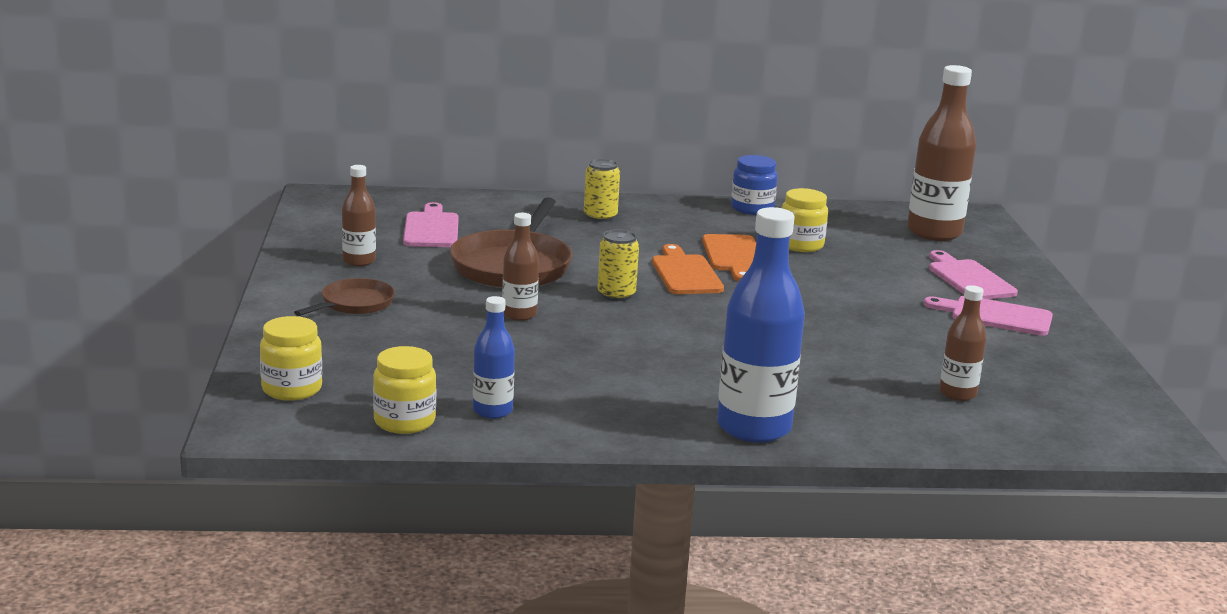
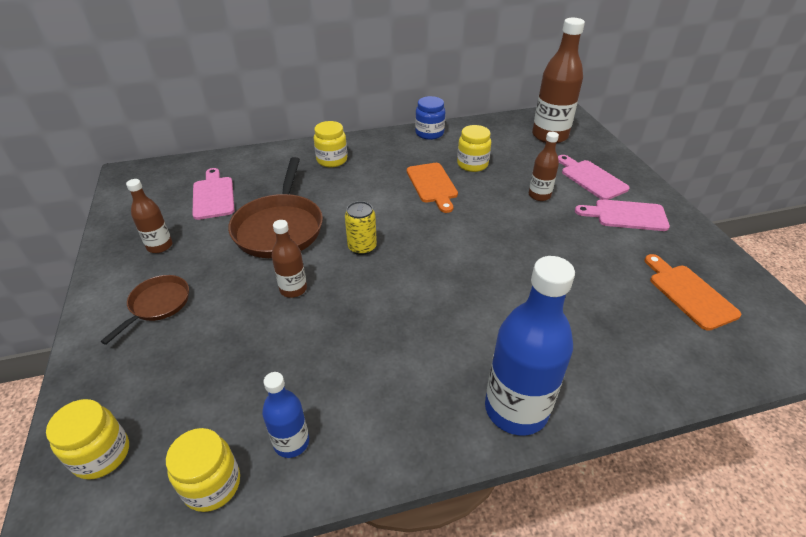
camera: 10 degrees left, 20 degrees up
(600, 217) = (332, 160): yellow can -> yellow jar
(685, 273) = (405, 211): orange cutting board -> orange cutting board (689, 293)
(957, 394) = (645, 317): brown bottle -> brown bottle (539, 195)

